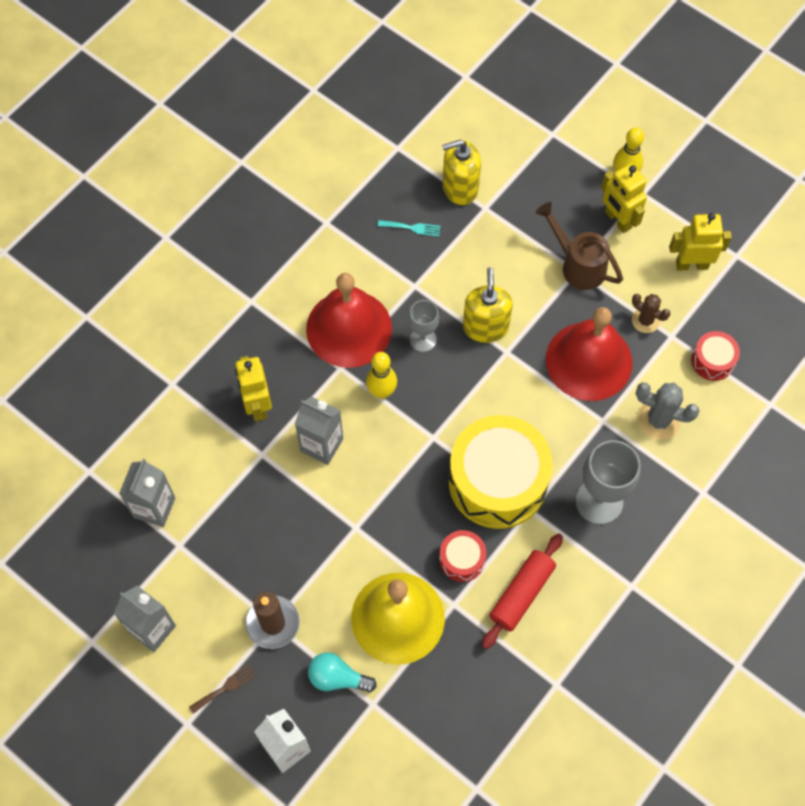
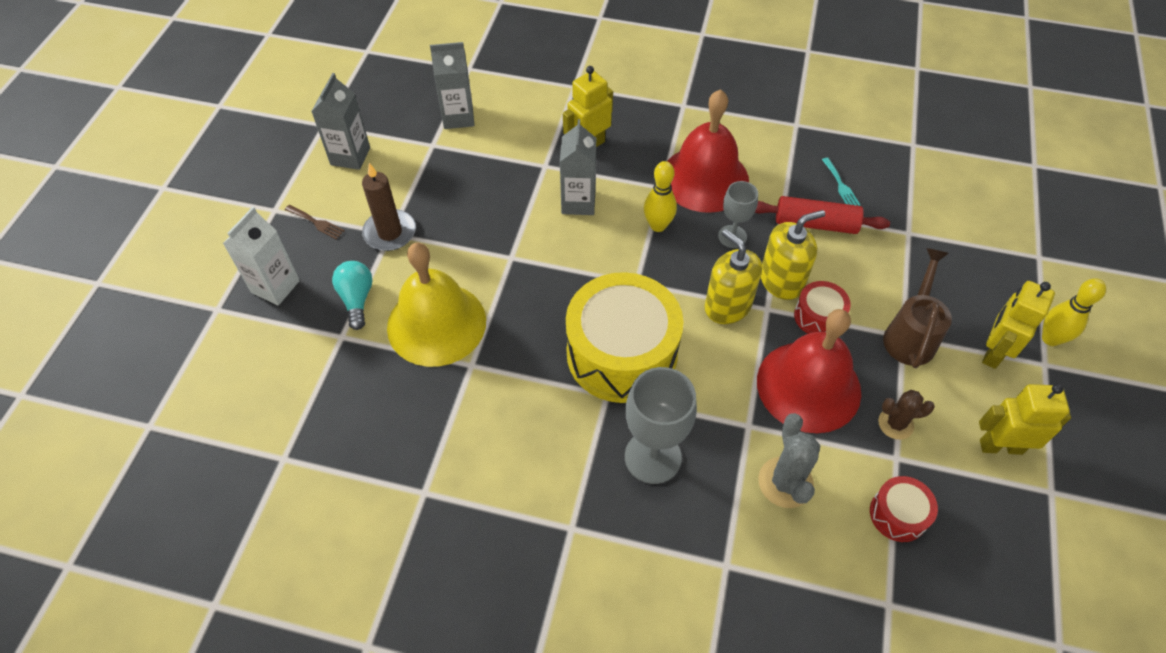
camera: 65 degrees right, 10 degrees down
(460, 188) = (913, 205): yellow soap dispenser -> yellow soap dispenser (727, 306)
(462, 559) = (522, 354): red drum -> red drum (818, 316)
(521, 594) = (510, 421): red rolling pin -> red rolling pin (815, 223)
(645, 320) = (895, 424): brown cactus -> brown cactus turned 75 degrees clockwise
(691, 264) = (1000, 446): yellow robot -> yellow robot turned 60 degrees counterclockwise

